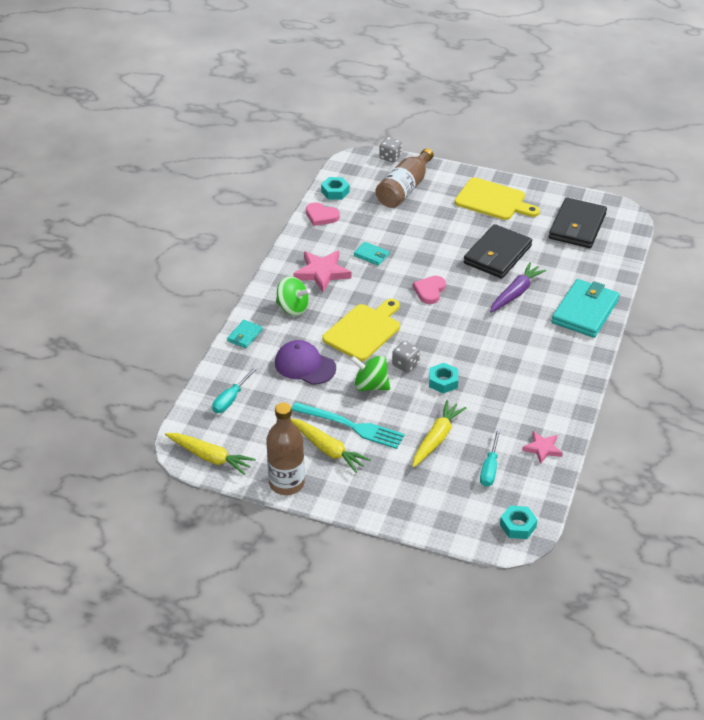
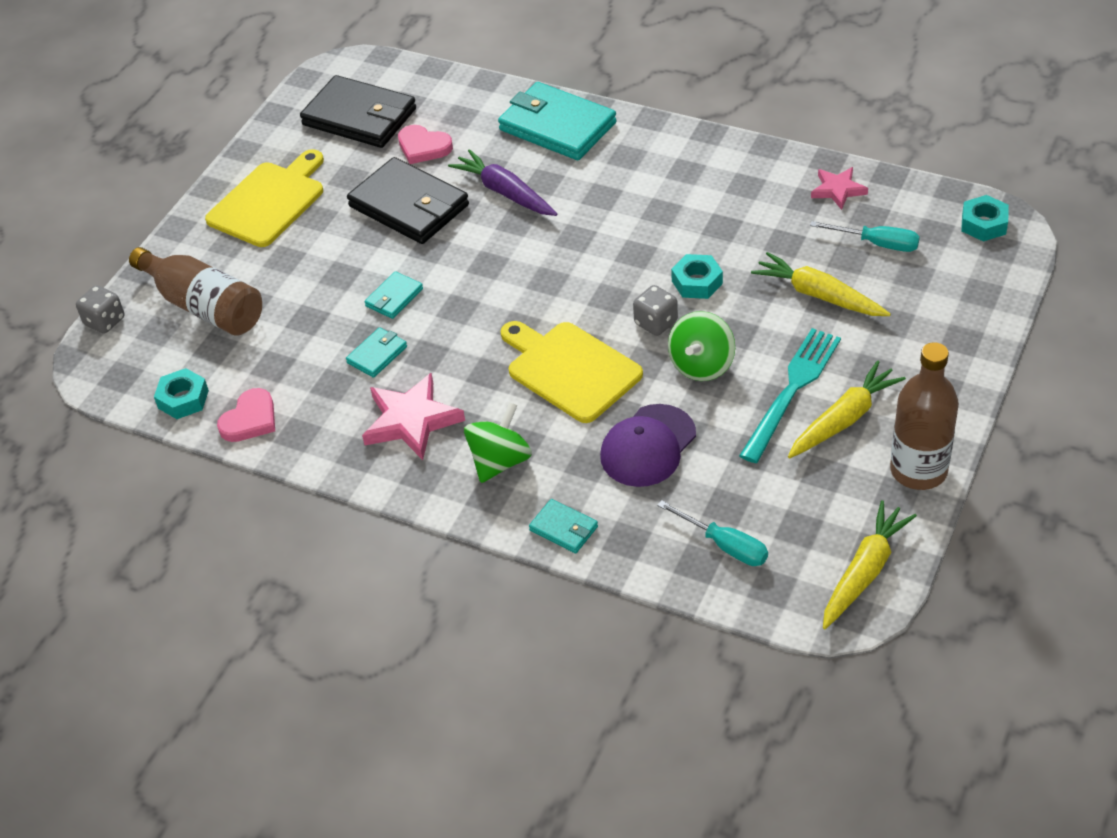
camera: 80 degrees left, 5 degrees up
(417, 257) = (394, 298): none -> turquoise wallet
(429, 291) = (483, 287): pink heart -> pink heart (423, 147)

